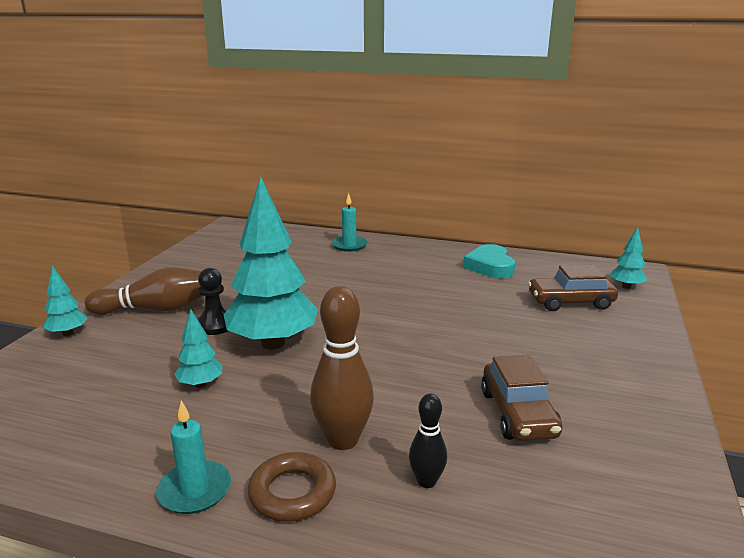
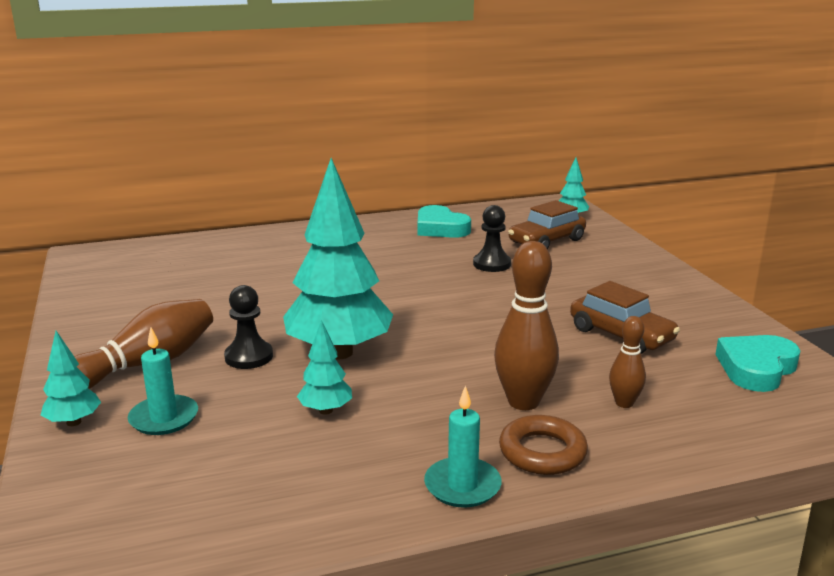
camera: 35 degrees left, 0 degrees up
(349, 245) = (271, 242): turquoise candle -> turquoise candle (164, 418)
(426, 481) = (624, 403): black bowling pin -> brown bowling pin
(490, 309) = (492, 264): none -> black pawn
(620, 508) = (756, 368): none -> turquoise heart

